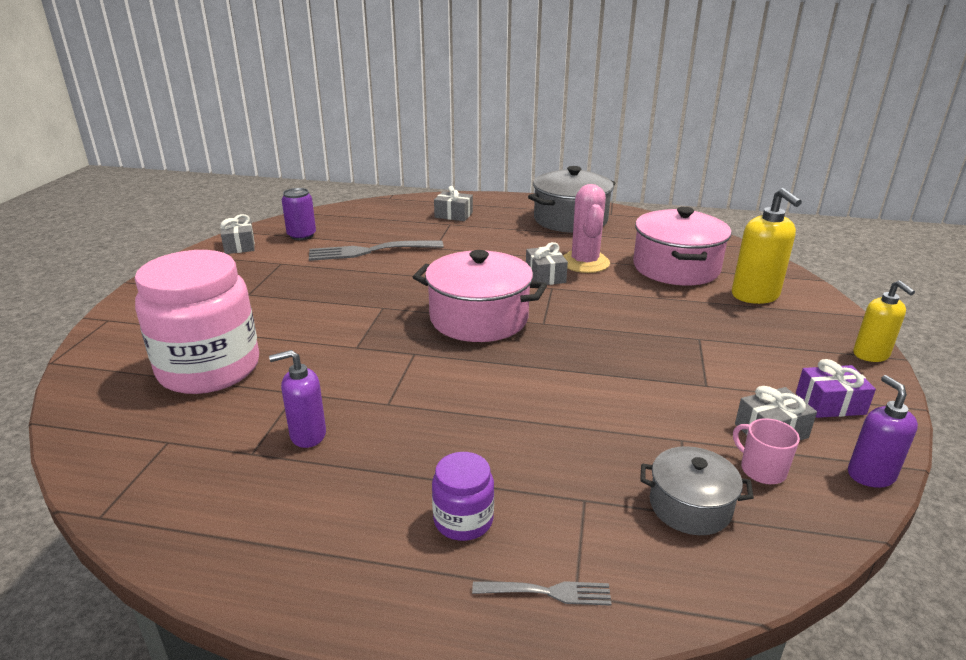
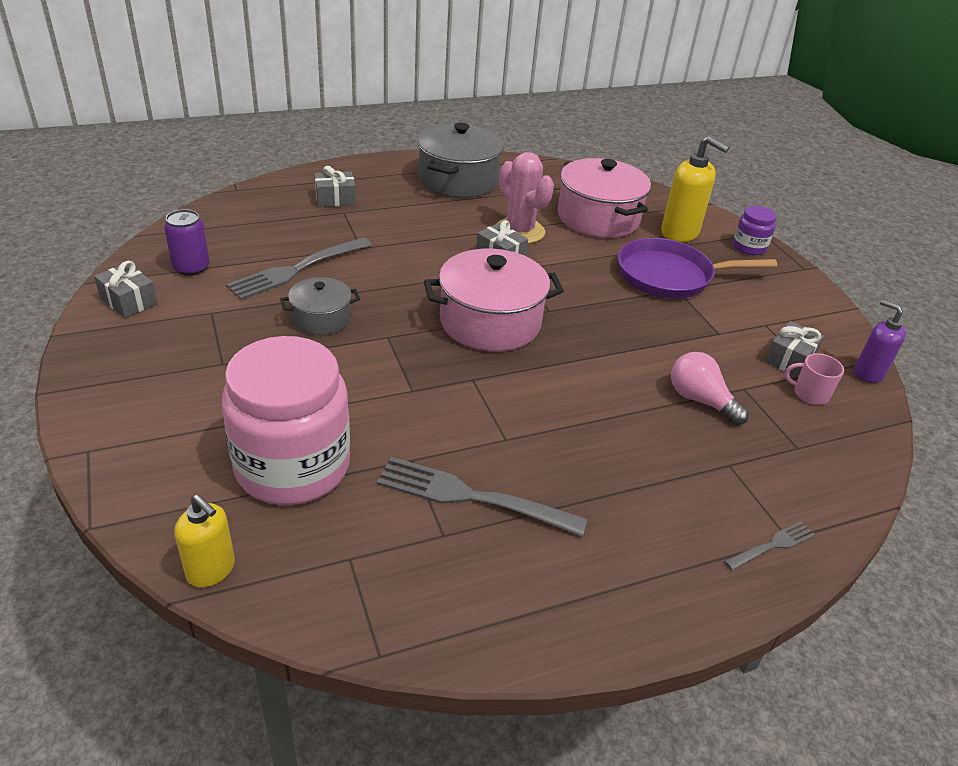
camera: 35 degrees left, 10 degrees up
(307, 435) = (472, 497): purple soap dispenser -> grey fork
(463, 520) = (669, 518): purple jar -> purple jar (749, 247)
(616, 434) = (700, 400): none -> pink light bulb
(690, 506) = (794, 441): grey pot -> grey pot (321, 319)
(703, 326) = (670, 276): none -> purple pan
(830, 403) = (804, 322): purple gift -> none
(871, 355) = (795, 270): yellow soap dispenser -> yellow soap dispenser (211, 570)

